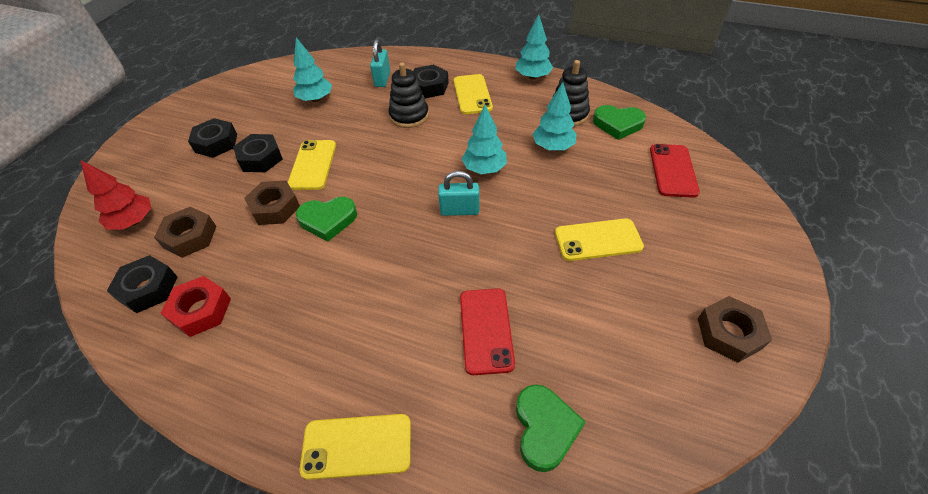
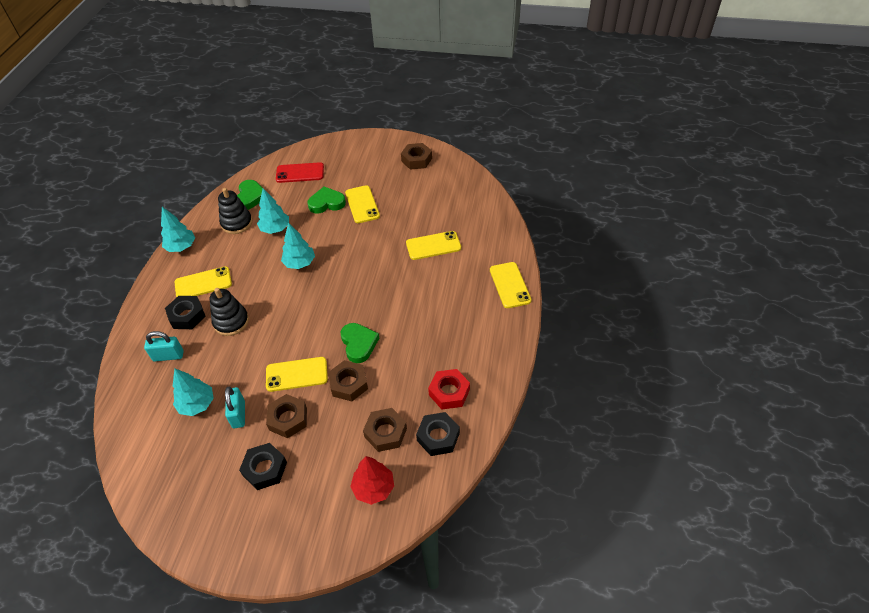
camera: 100 degrees left, 0 degrees up
(260, 158) = (288, 419): black nut -> brown nut
(459, 210) = (343, 270): turquoise padlock -> turquoise padlock (238, 414)
(486, 330) = (433, 245): red phone -> yellow phone
(544, 428) = (481, 219): green heart -> green heart (326, 203)

